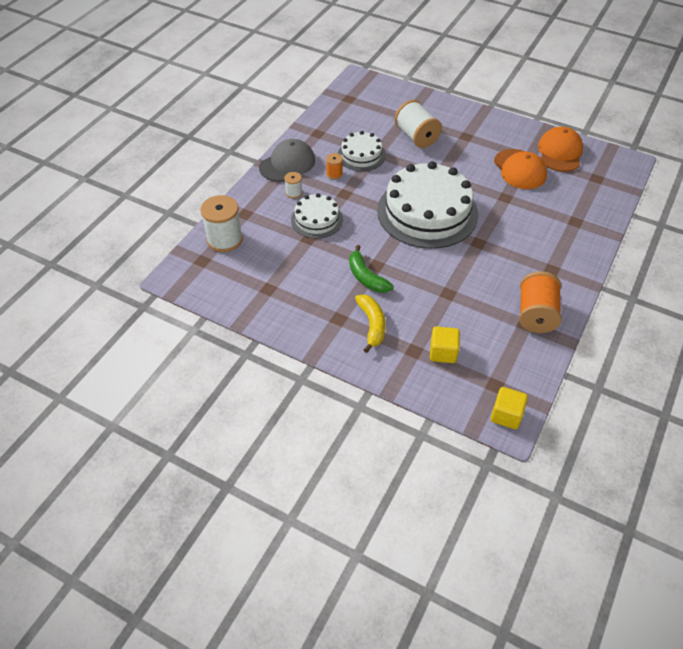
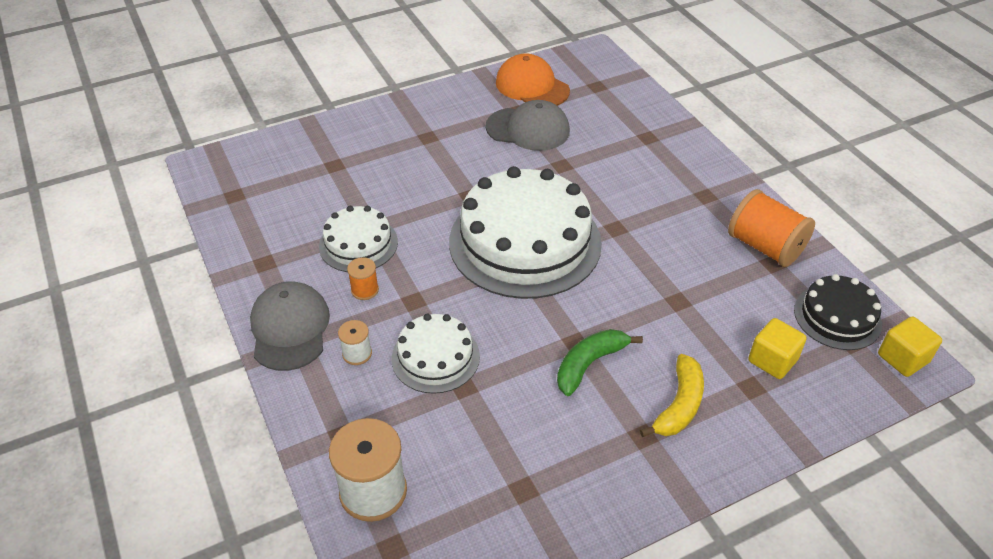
camera: 55 degrees left, 5 degrees down
(366, 277) = (589, 364): green banana -> green banana turned 135 degrees clockwise
(372, 325) = (679, 405): yellow banana -> yellow banana turned 90 degrees clockwise
(416, 137) = (381, 176): white spool -> none
(510, 371) = (837, 317): none -> black cake
(519, 169) = (528, 129): orange cap -> grey cap

